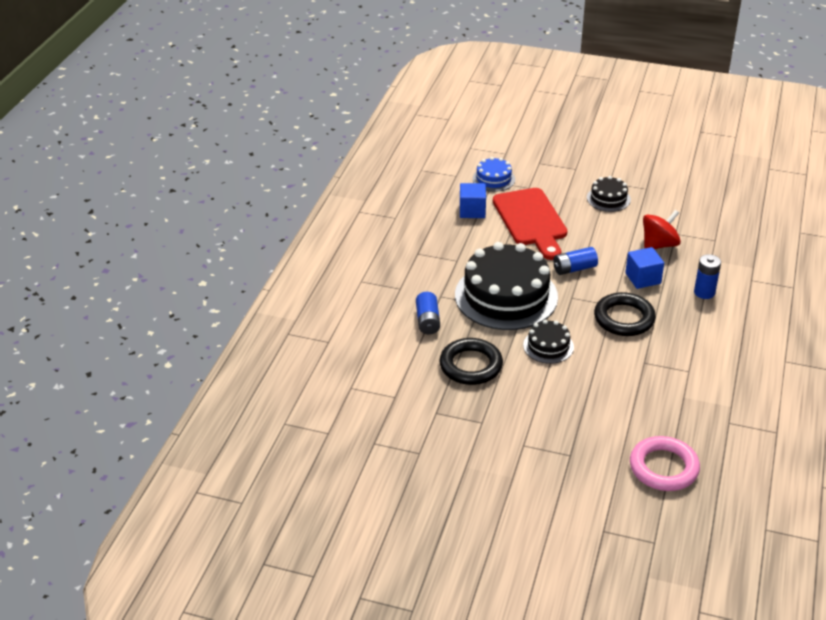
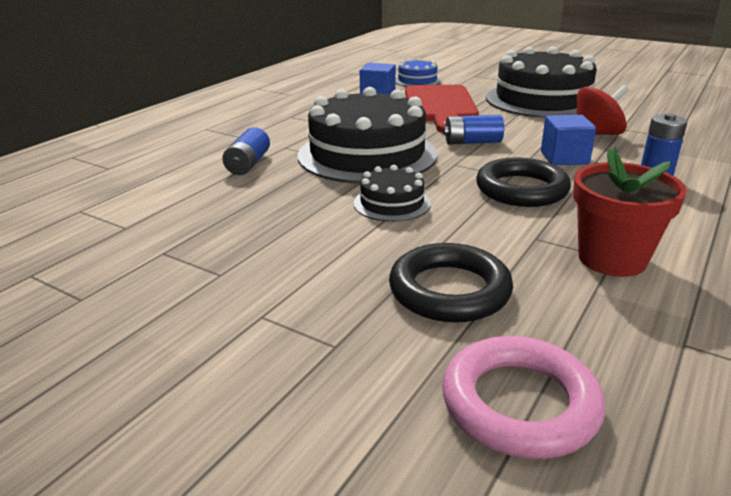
camera: 15 degrees right, 10 degrees down
(471, 365) = (264, 209): black ring -> black ring (449, 290)
(608, 198) = (542, 100): black cake -> black cake, size x2.14
(688, 372) = (612, 259): none -> red flower pot

